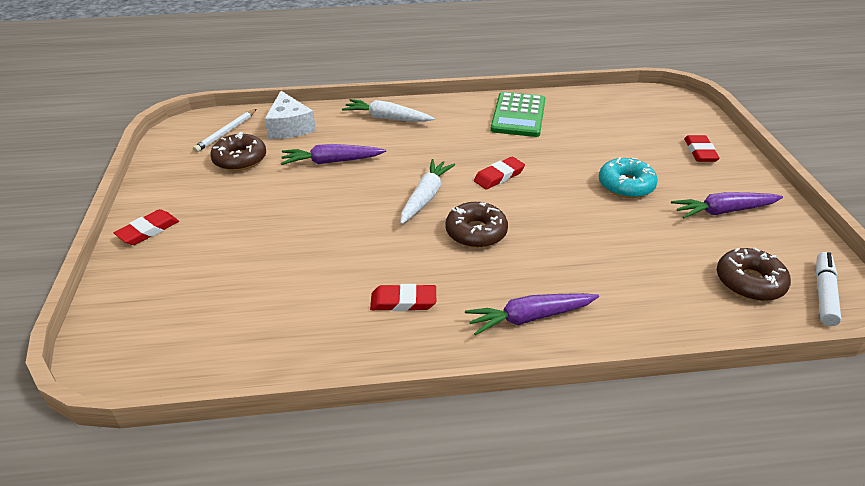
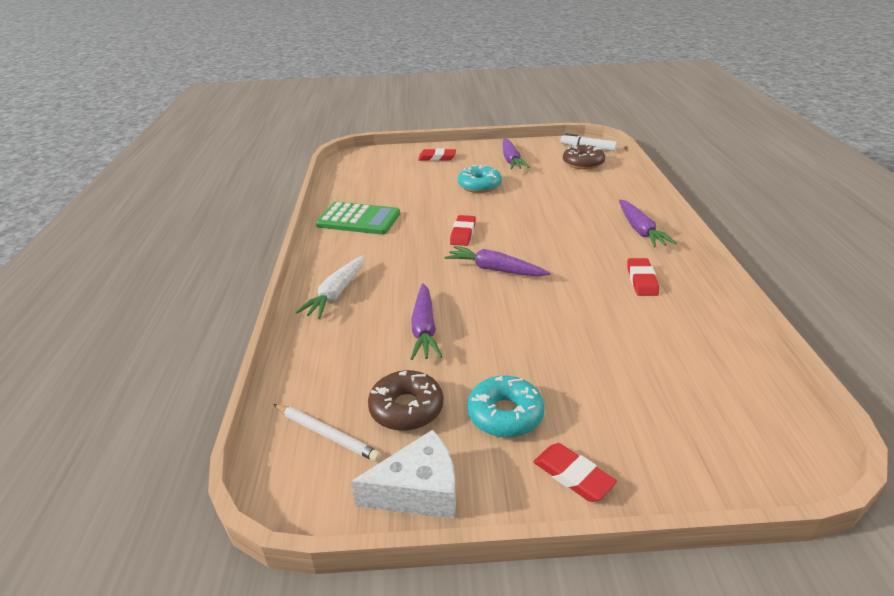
camera: 85 degrees left, 5 degrees down
(219, 202) = (505, 414): none -> turquoise donut
(289, 127) = (331, 370): white cheese -> white cheese (418, 491)
(425, 197) = (494, 269): white carrot -> purple carrot
(476, 232) = (545, 246): brown donut -> none
(499, 176) = (463, 233): red eraser -> red eraser turned 45 degrees clockwise

